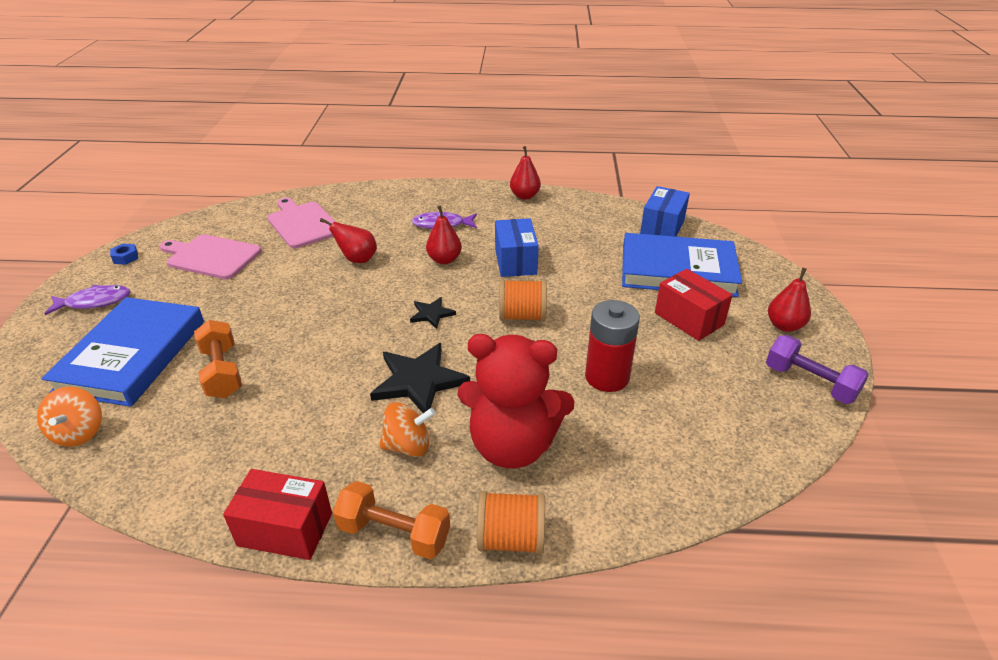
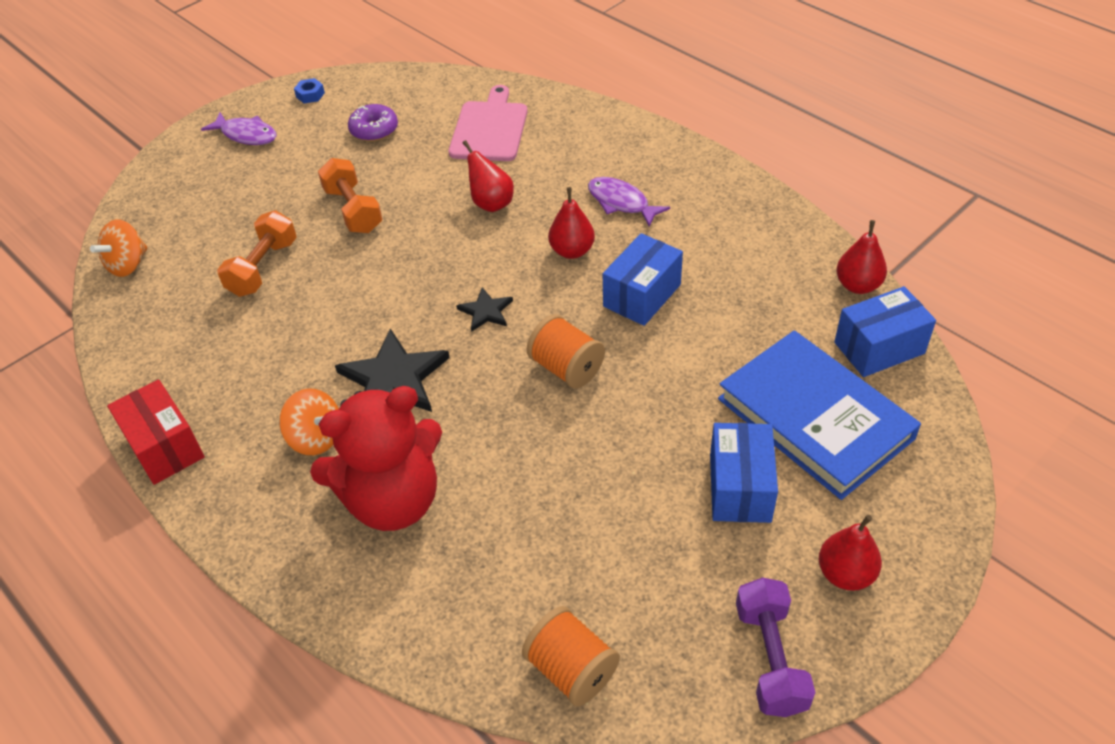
camera: 45 degrees right, 10 degrees up
(132, 356) = (221, 210): blue book -> none
(211, 256) = (374, 130): pink cutting board -> purple donut
(394, 533) = (224, 508): orange dumbbell -> orange dumbbell (353, 210)
(511, 539) = (294, 581): orange spool -> orange spool (571, 670)
(512, 446) = (393, 500): red teddy bear -> red teddy bear turned 75 degrees counterclockwise
(524, 196) = (763, 209): red pear -> red pear (858, 285)
(607, 377) = (561, 493): red battery -> none
(689, 319) = (740, 488): red box -> blue box

